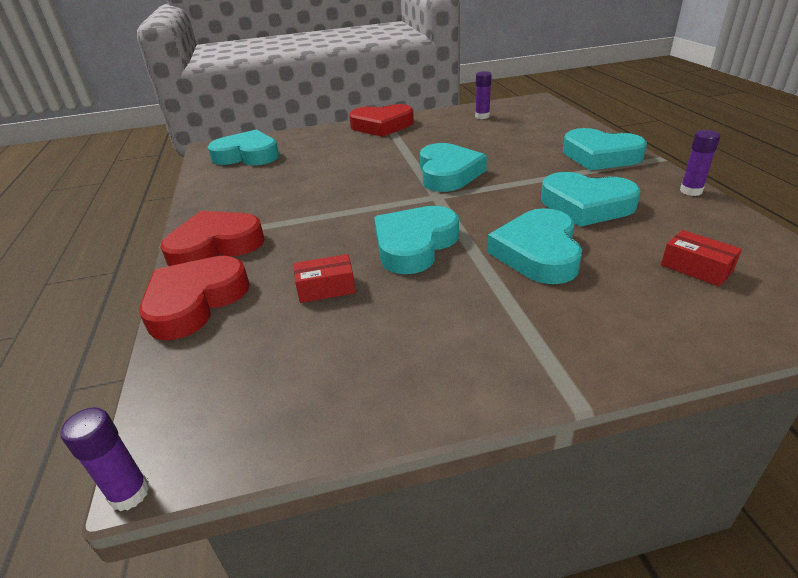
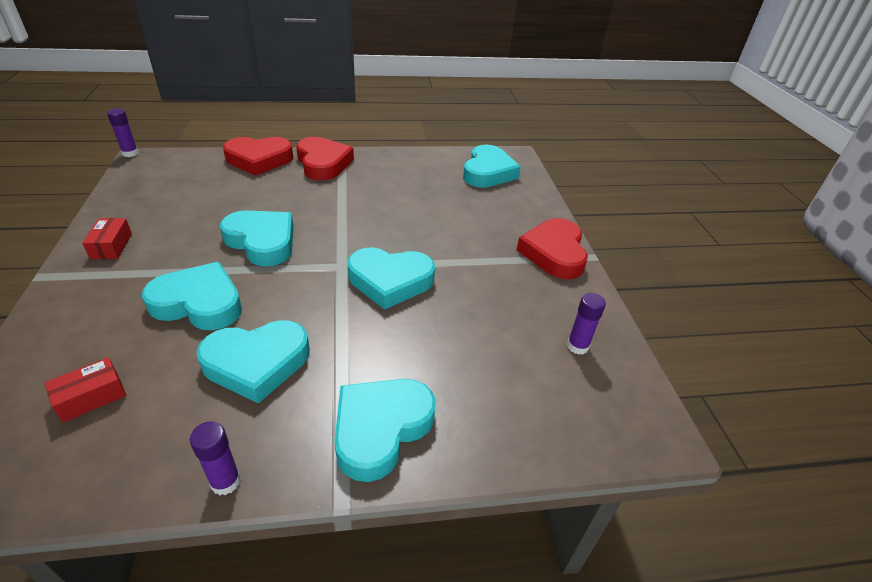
camera: 90 degrees right, 5 degrees up
(195, 302) = (259, 160): red heart -> red heart turned 135 degrees clockwise
(326, 288) = (235, 201): red box -> red box (111, 246)
(586, 205) = (257, 363): turquoise heart -> turquoise heart turned 135 degrees counterclockwise

